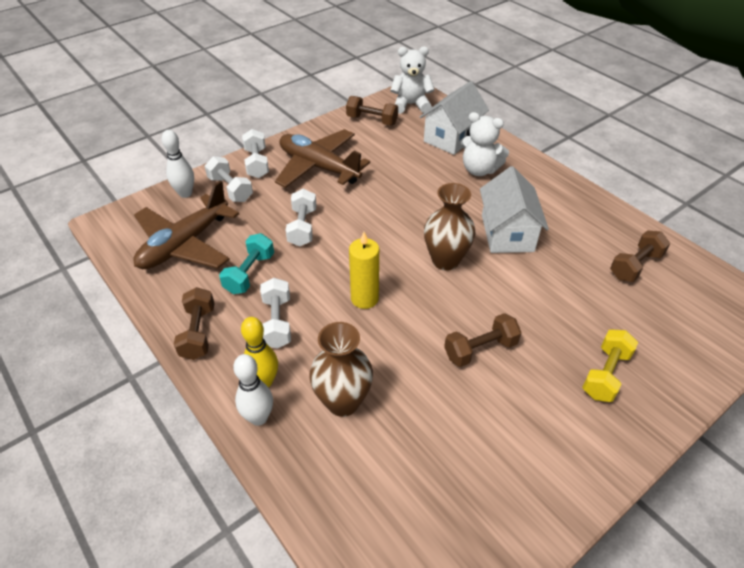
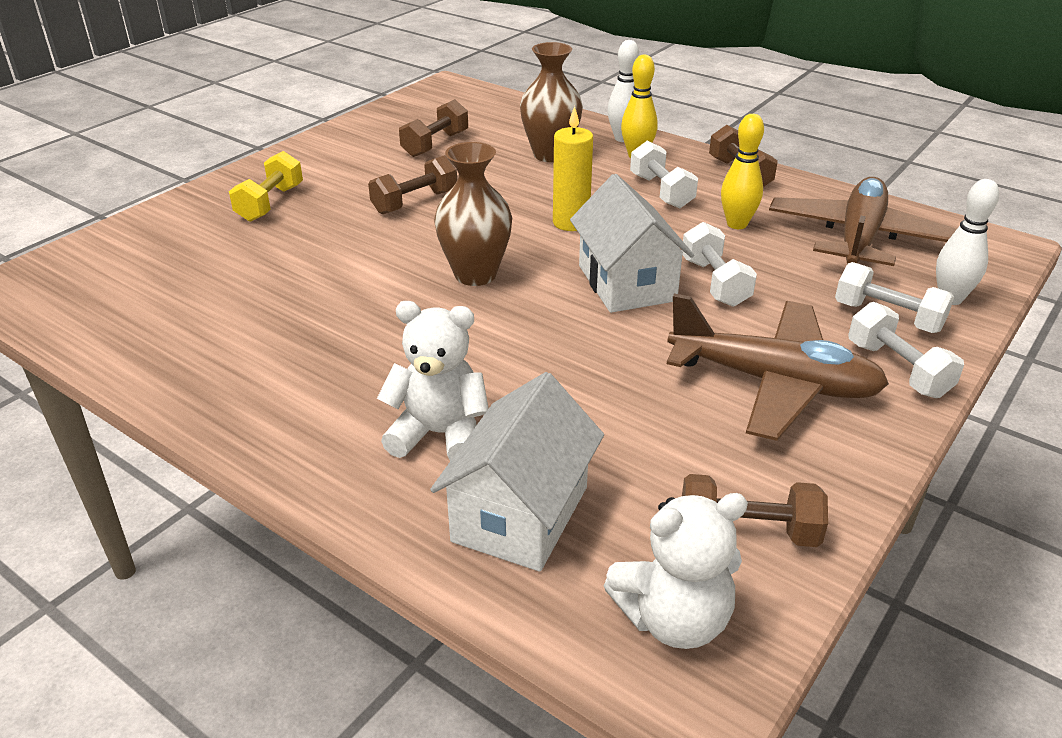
camera: 165 degrees right, 10 degrees down
(249, 273) = (737, 224): turquoise dumbbell -> yellow bowling pin
(507, 233) = (380, 324): white house -> white house (626, 283)
(635, 266) = (175, 310): brown dumbbell -> brown dumbbell (435, 144)

